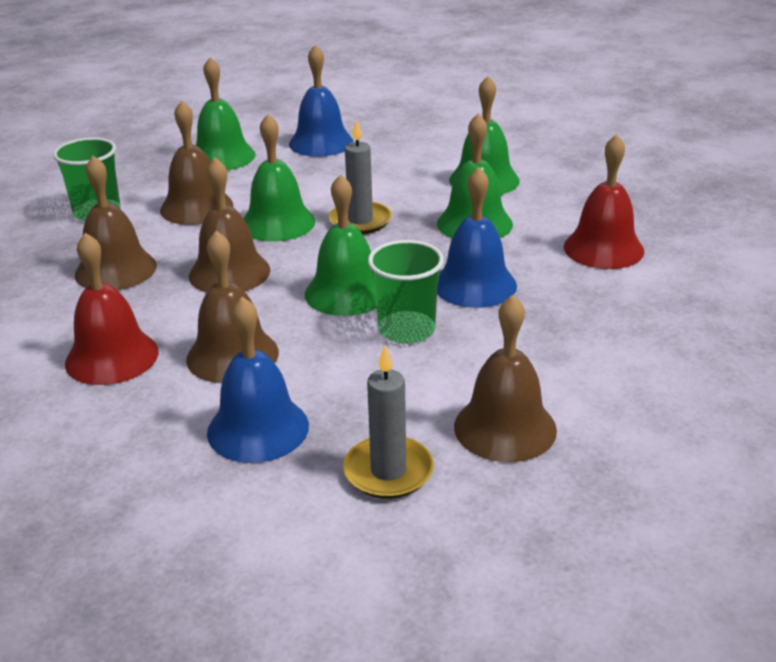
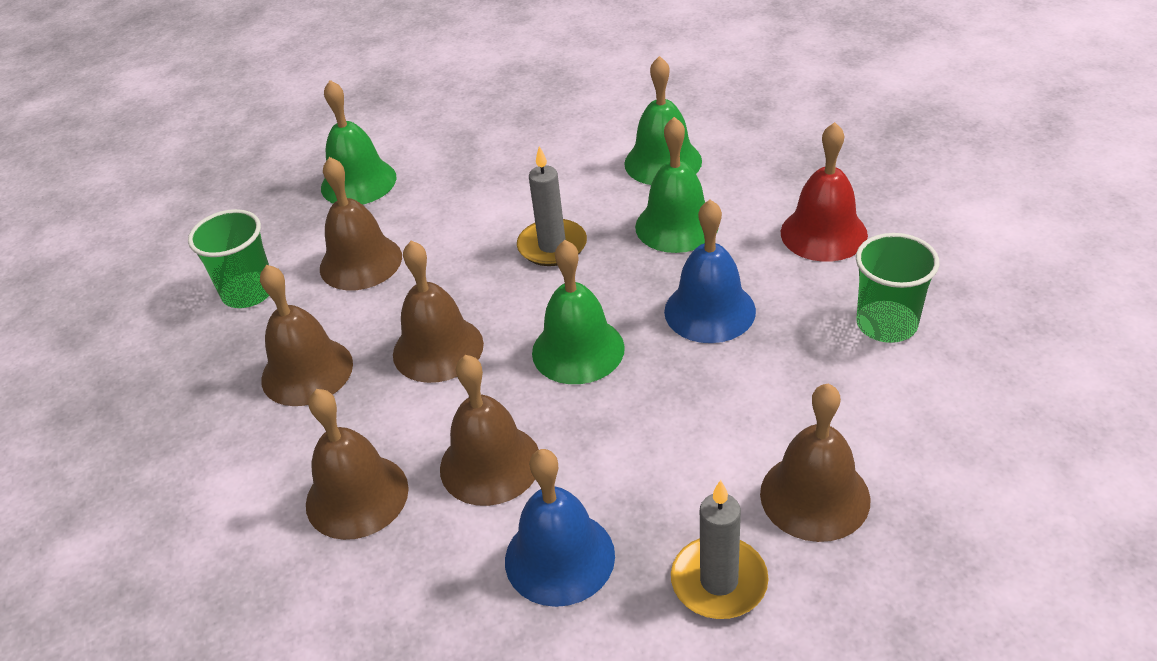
camera: 10 degrees left, 10 degrees up
(112, 357) = (357, 496): red bell -> brown bell
(277, 223) = (462, 267): green bell -> none
(321, 142) = (462, 141): blue bell -> none
(406, 330) = (662, 388): green cup -> green cup (886, 324)

